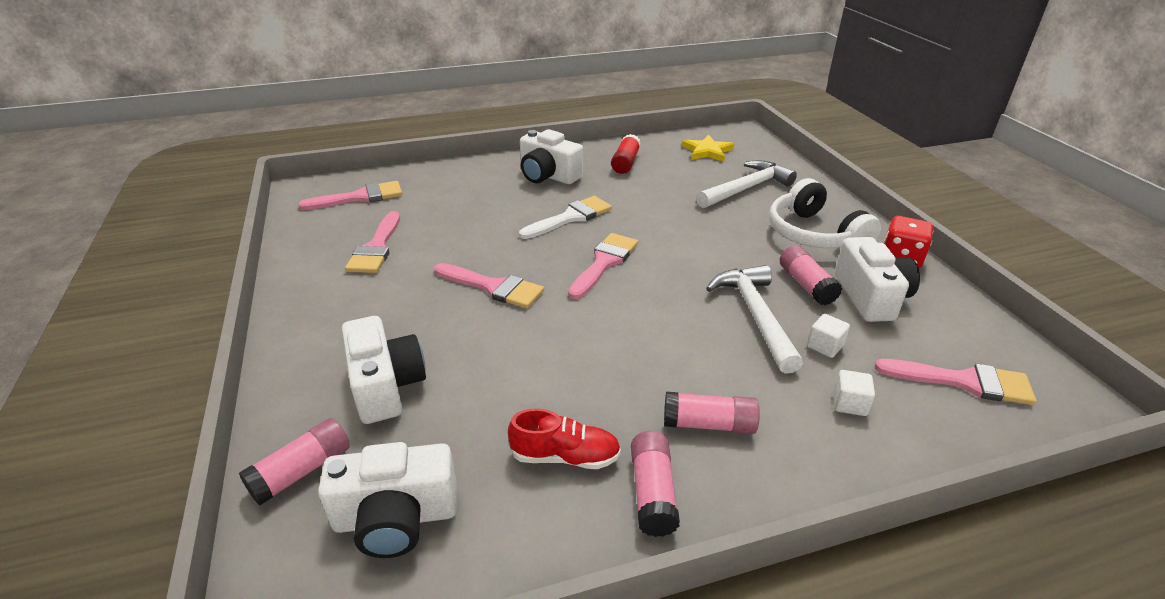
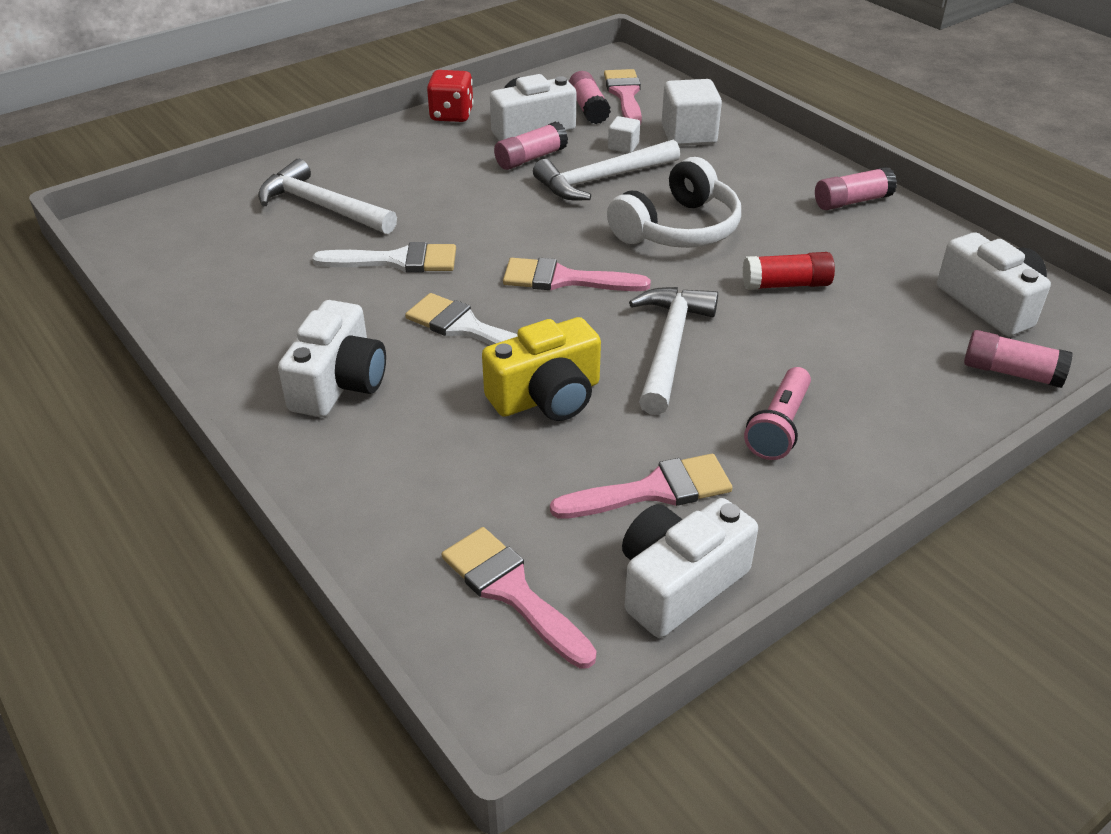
camera: 110 degrees left, 5 degrees up
(376, 309) = (778, 426): none -> pink flashlight
(386, 385) = (879, 366): white camera -> white camera (678, 583)
(484, 231) = (547, 396): none -> yellow camera
(494, 287) = (669, 347): pink brush -> white hammer
(565, 456) = (858, 243): red shoe -> none
(625, 163) = (266, 315): red glue stick -> red glue stick (786, 284)
(663, 205) = (397, 261): none -> white brush
(707, 151) = (201, 248): yellow star -> none
(709, 424) = (764, 187): pink glue stick -> pink glue stick (588, 109)
(814, 234) = (424, 158): white headphones -> white headphones (678, 229)
(849, 404) = (688, 135): white cube -> white cube, size x1.93

